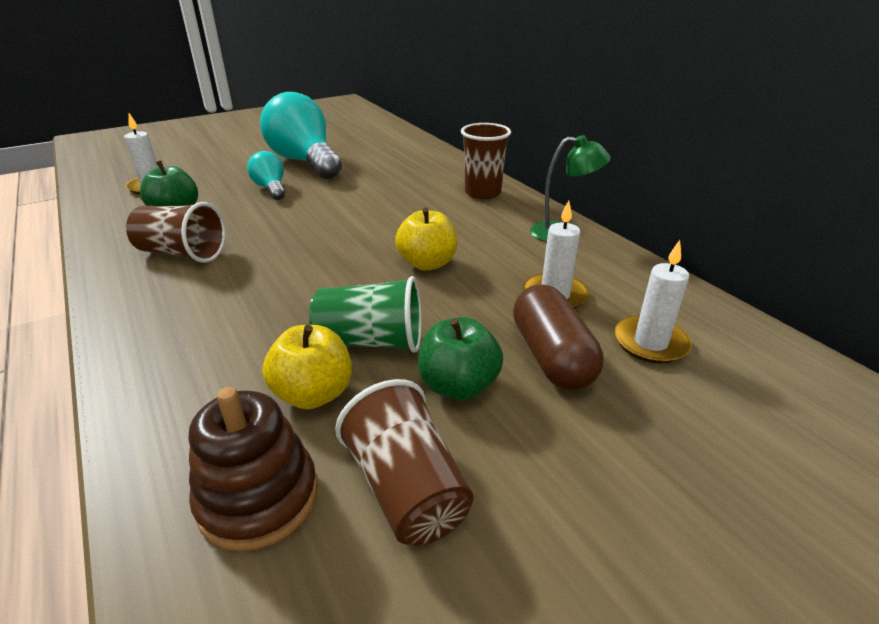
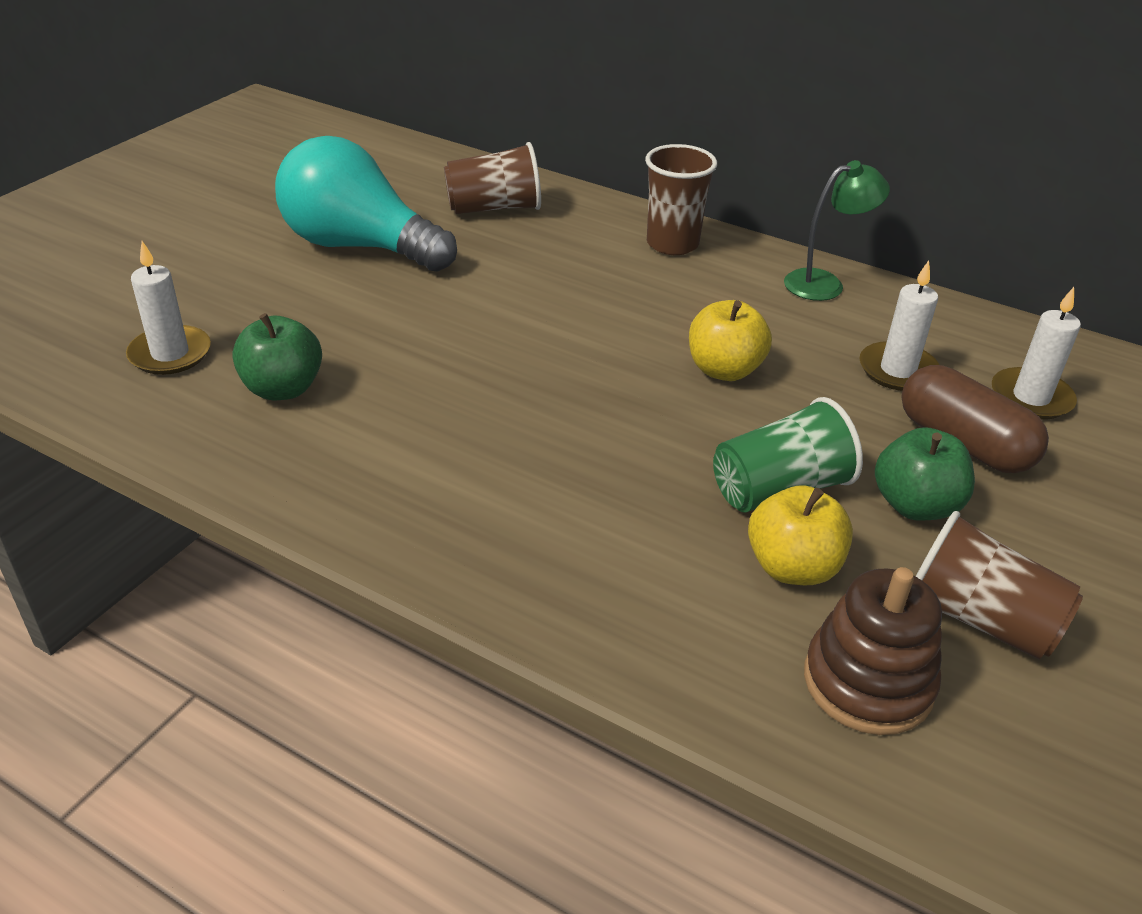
camera: 30 degrees left, 5 degrees up
(182, 253) = (393, 450): brown cup -> brown cup (494, 208)
(271, 188) = (372, 309): turquoise light bulb -> none

